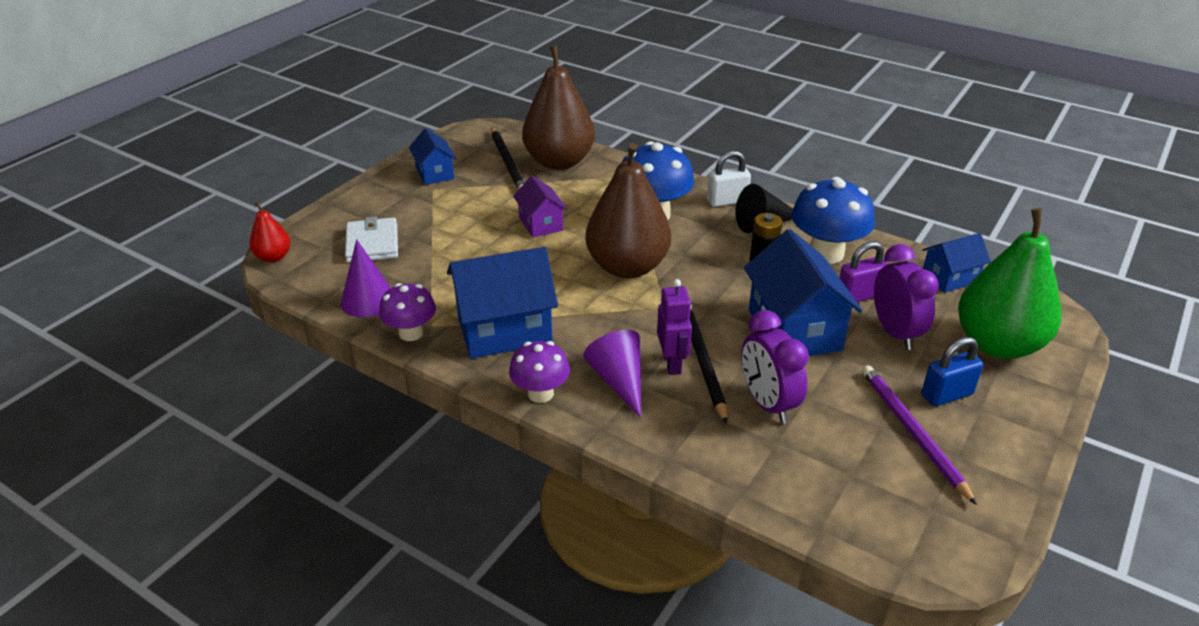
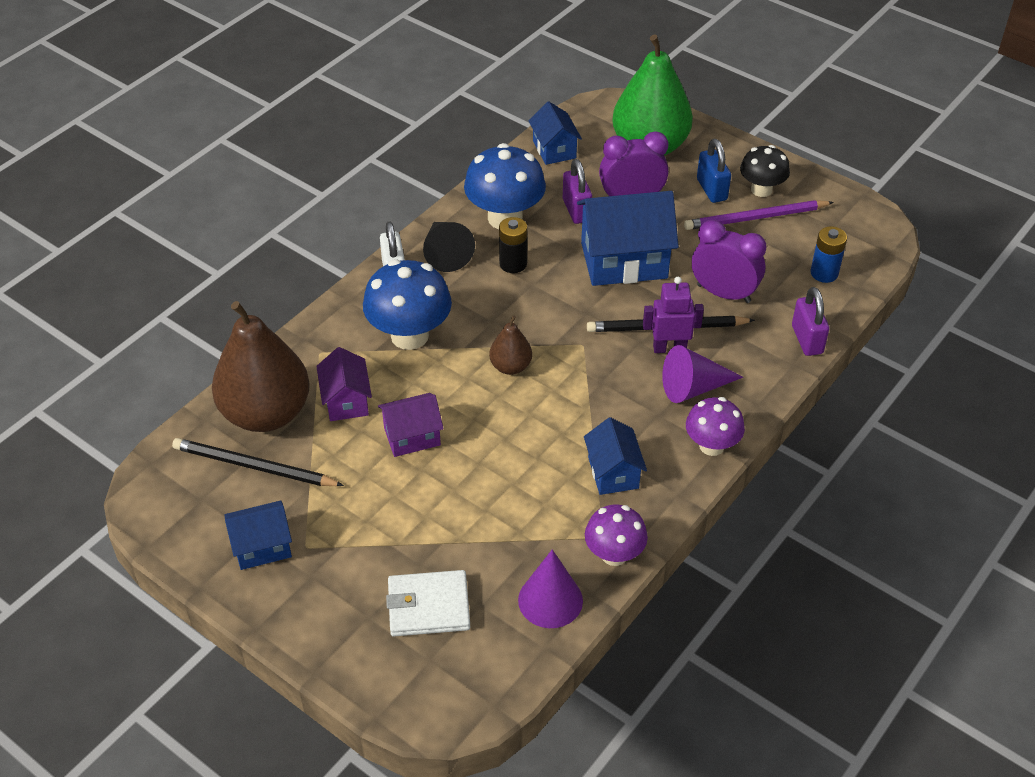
camera: 85 degrees left, 10 degrees up
(273, 257) = (444, 717): red pear -> none
(504, 330) = (613, 472): blue house -> blue house, size x0.56
(508, 162) = (254, 466): black pencil -> black pencil turned 150 degrees counterclockwise
(576, 192) = (346, 401): none -> purple house
(627, 267) = (510, 367): brown pear -> brown pear, size x0.47
(711, 473) = (807, 340): none -> purple padlock
(768, 404) = (723, 293): purple clock -> purple clock turned 135 degrees counterclockwise
(835, 494) = (824, 273): none -> blue battery
(970, 439) = (761, 190): none -> black mushroom

